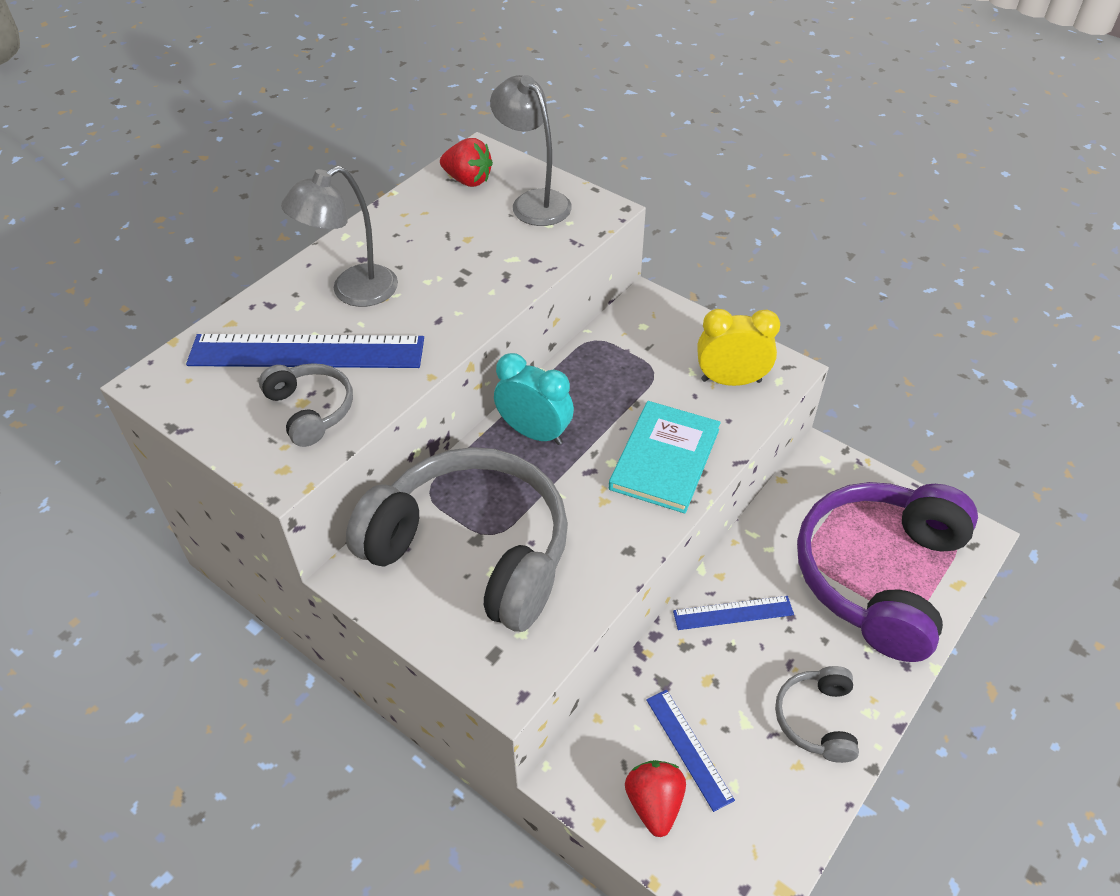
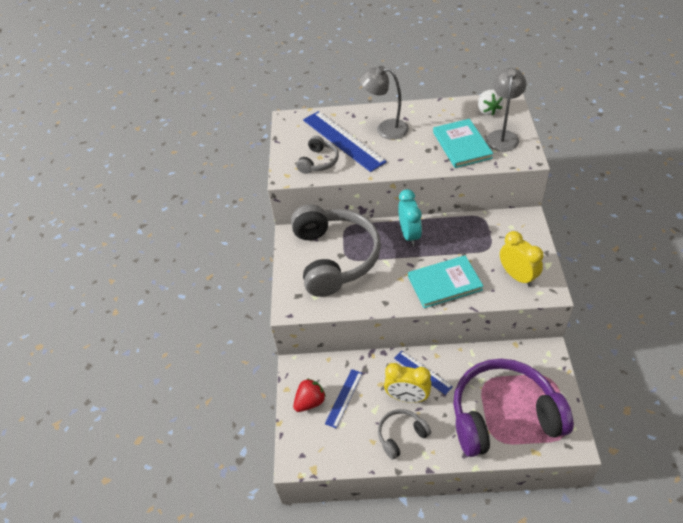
camera: 55 degrees right, 0 degrees up
(468, 180) = (488, 110): red strawberry -> white strawberry
(497, 246) = (461, 145): none -> turquoise book
(759, 663) = (407, 397): none -> yellow clock

